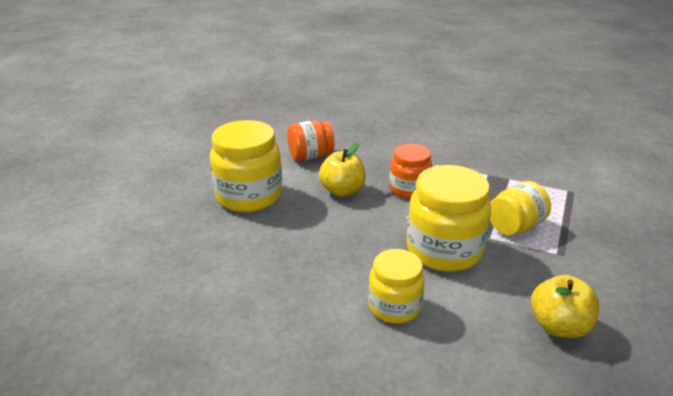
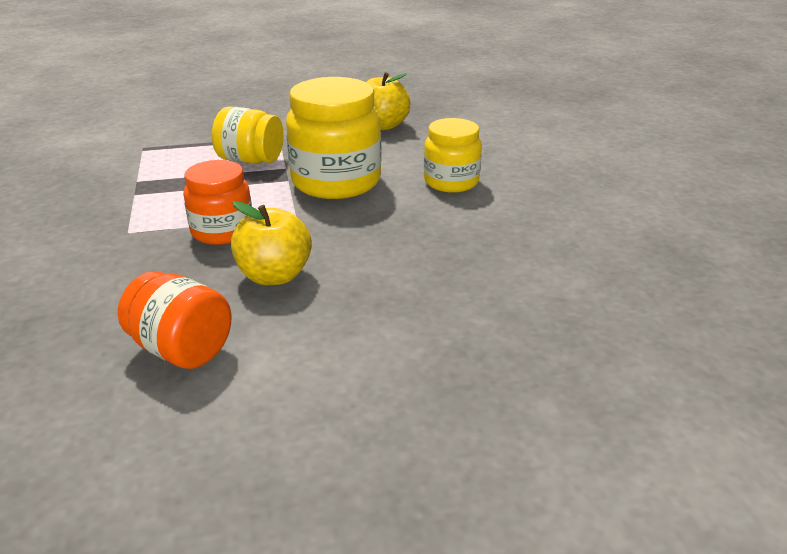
camera: 125 degrees left, 0 degrees up
(249, 196) = (375, 351): yellow jar -> none

